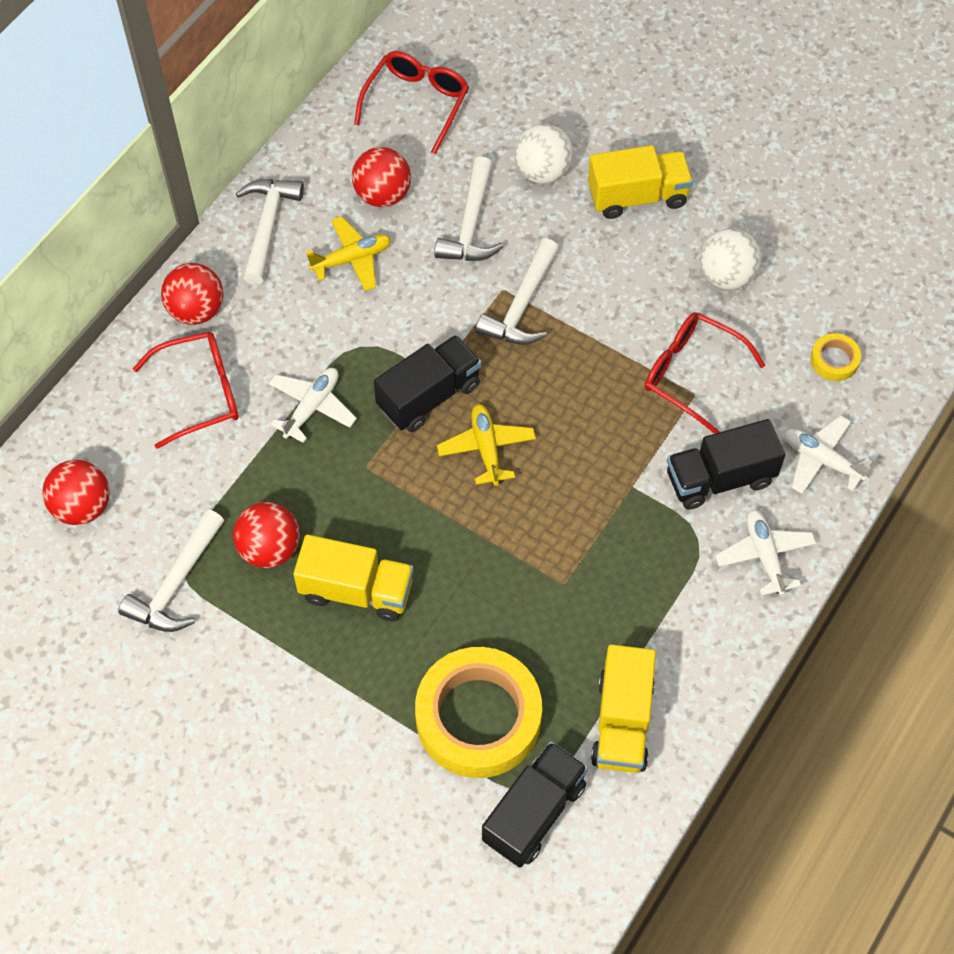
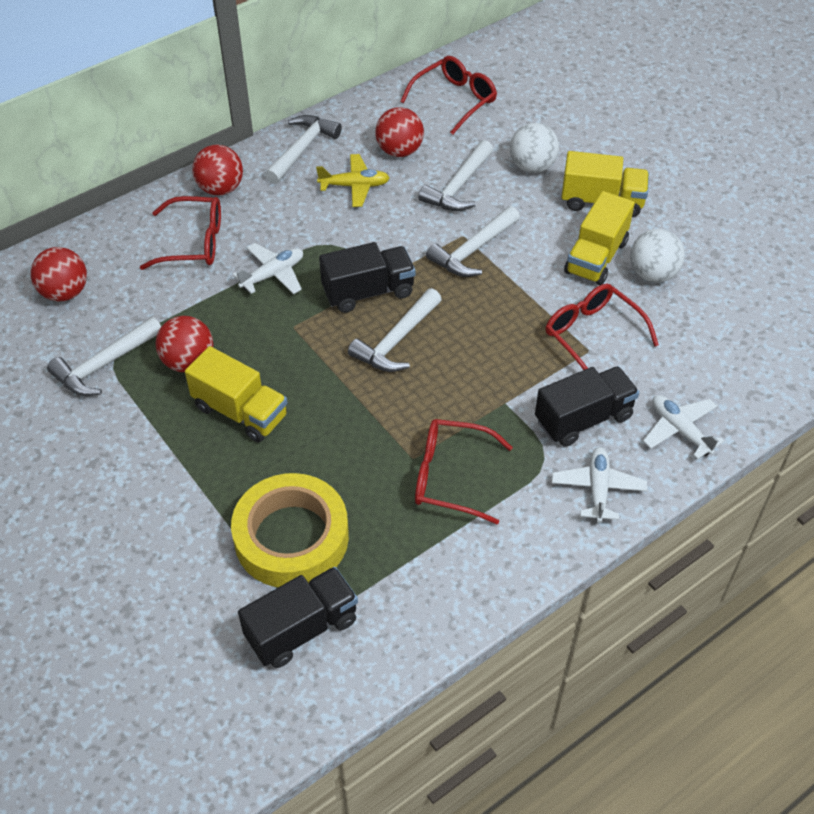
camera: 20 degrees right, 10 degrees down
(486, 448) = (396, 341): yellow plane -> white hammer
(611, 592) = (450, 477): none -> red glasses
(622, 722) = (413, 581): yellow truck -> yellow truck (596, 257)
(720, 479) = (583, 418): black truck -> black truck turned 150 degrees clockwise
(834, 360) = (722, 359): yellow tape -> none

